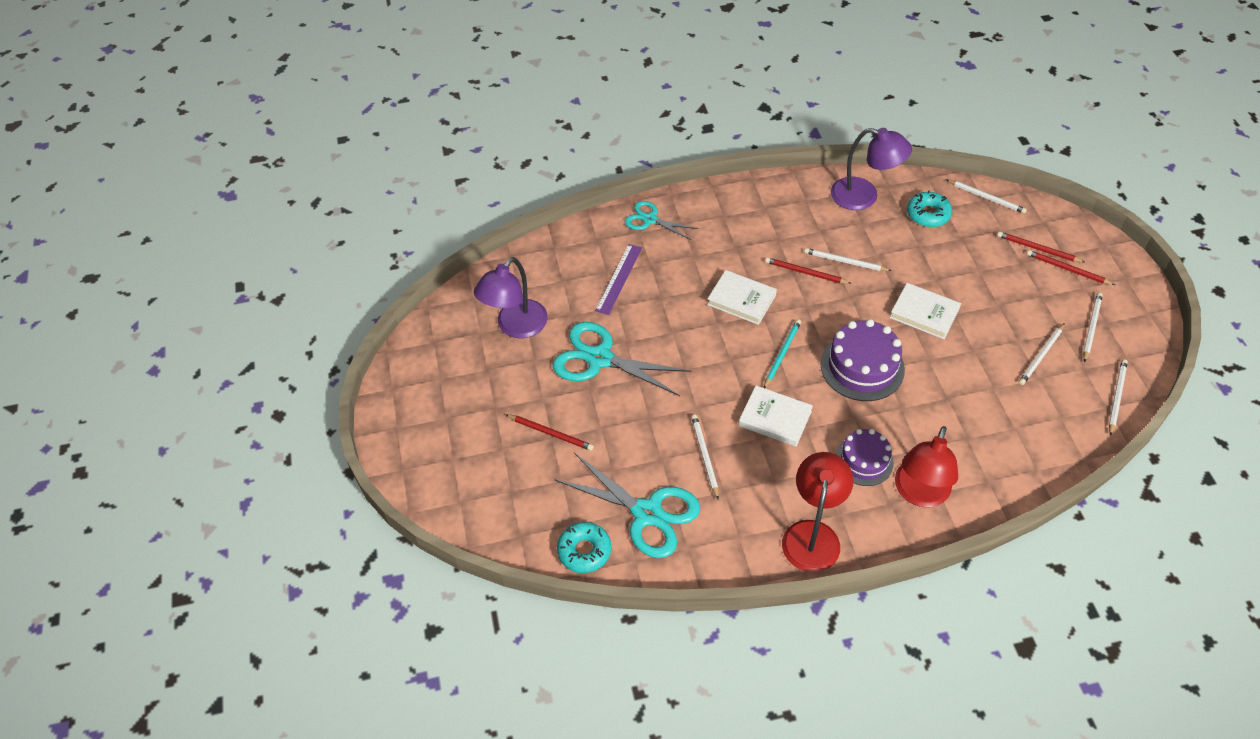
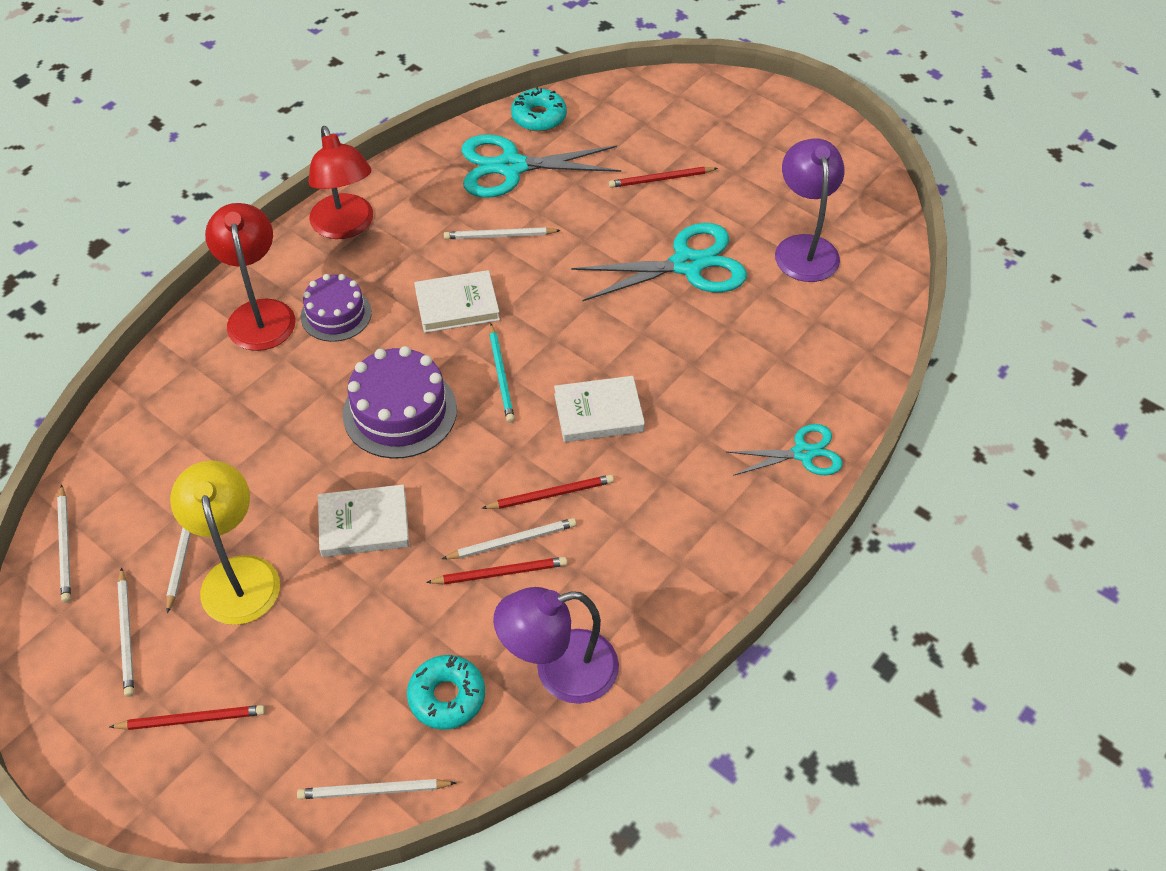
camera: 140 degrees right, 0 degrees up
(619, 279) = (758, 357): purple ruler -> none
(704, 456) = (499, 236): white pencil -> white pencil turned 135 degrees clockwise
(1013, 325) = (237, 575): none -> yellow lamp
(1038, 249) = (251, 732): red pencil -> red pencil (500, 573)

